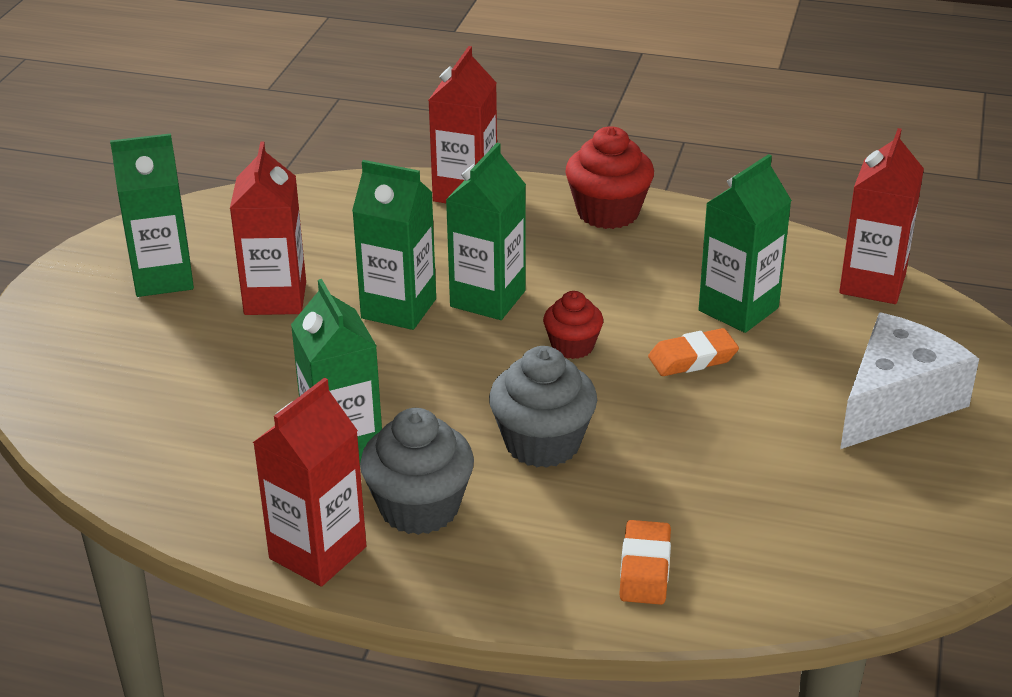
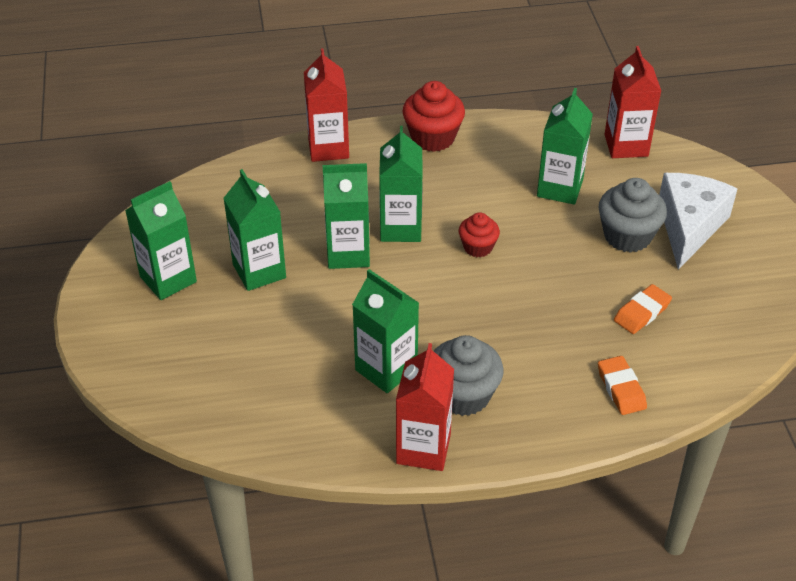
camera: 25 degrees left, 10 degrees up
(275, 298) = (259, 271): red carton -> green carton
(542, 443) = (506, 324): grey cupcake -> grey cupcake (627, 236)
(692, 358) = (555, 233): orange eraser -> orange eraser (642, 312)

